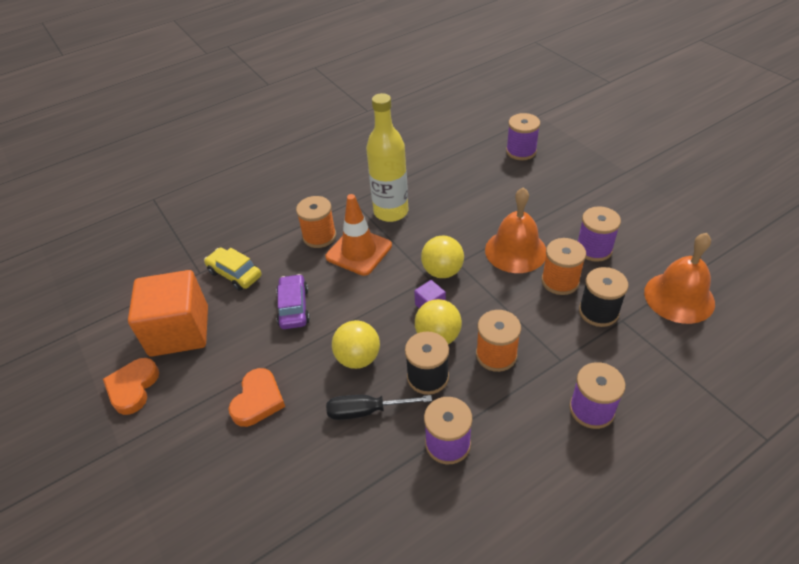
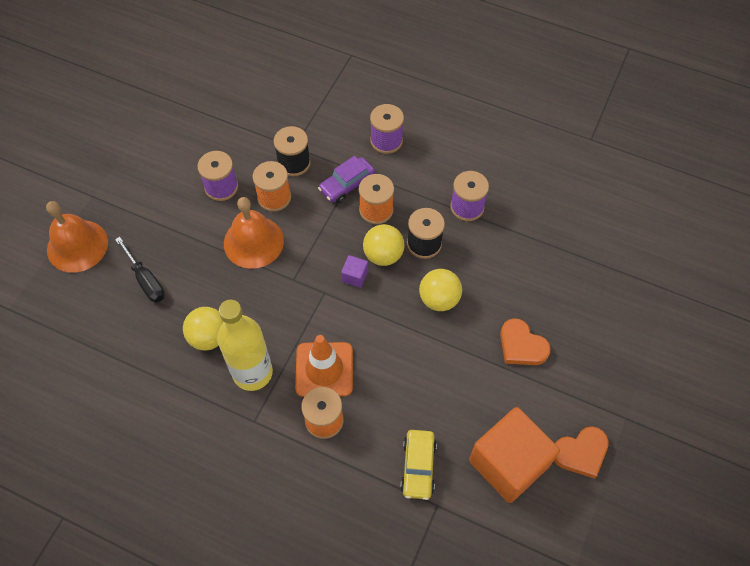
camera: 125 degrees left, 15 degrees up
(258, 400) = (521, 346): orange heart -> orange heart turned 120 degrees counterclockwise
(293, 307) = (422, 382): purple car -> purple car (347, 185)
(367, 411) = (478, 267): black screwdriver -> black screwdriver (145, 280)
(442, 271) = (310, 286): yellow ball -> yellow ball (209, 337)
(521, 151) = (92, 297): purple spool -> none
(679, 297) = (249, 120): orange bell -> orange bell (77, 246)

